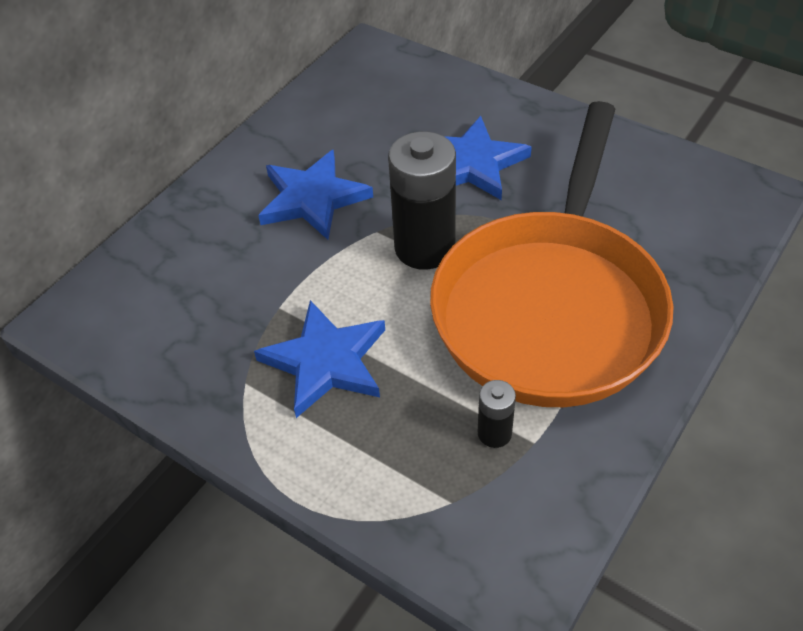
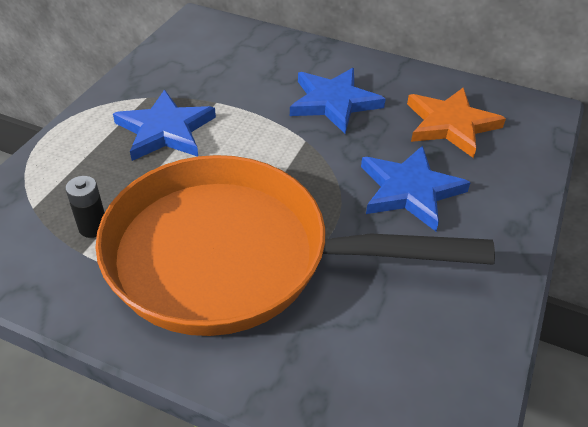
camera: 75 degrees right, 5 degrees down
(377, 115) = (450, 124): none -> orange star
(425, 248) = (292, 169): black battery -> none

